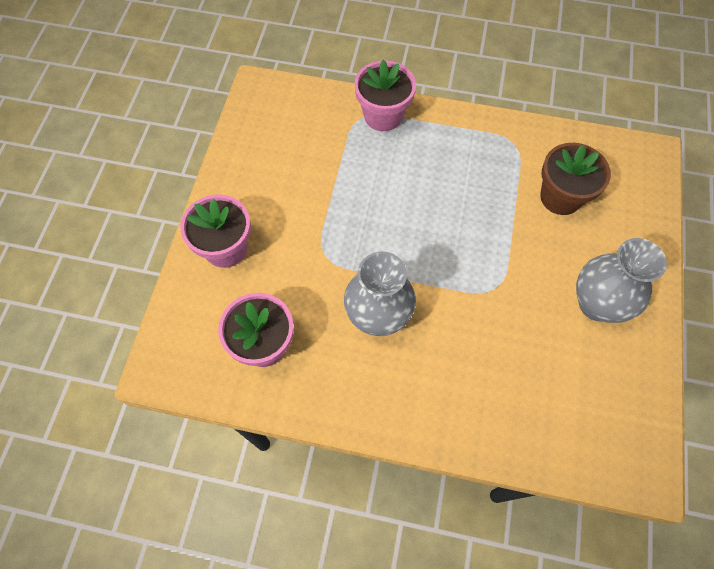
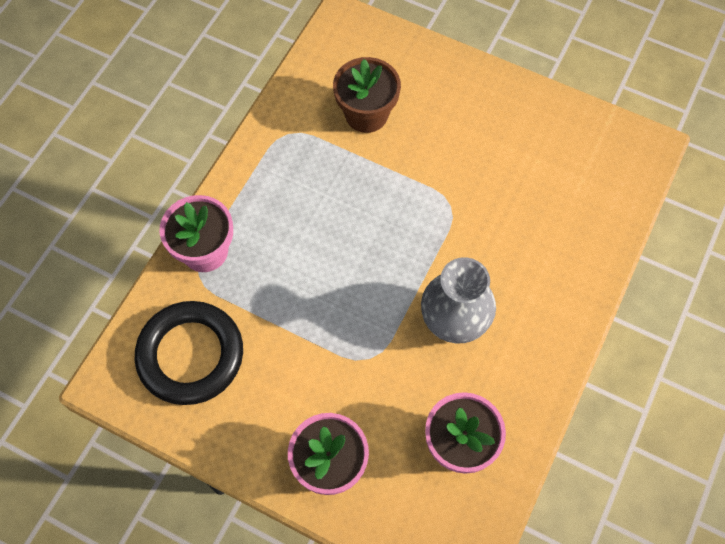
camera: 75 degrees left, 0 degrees up
(293, 131) = (190, 355): none -> black ring
(597, 304) = (488, 125): grey vase -> none

